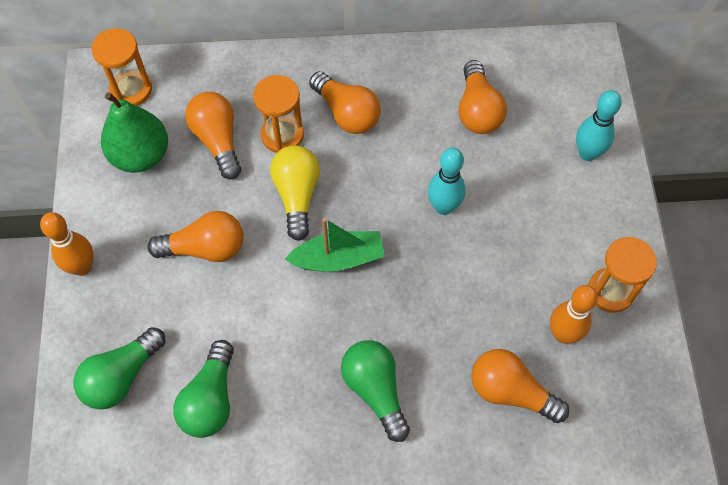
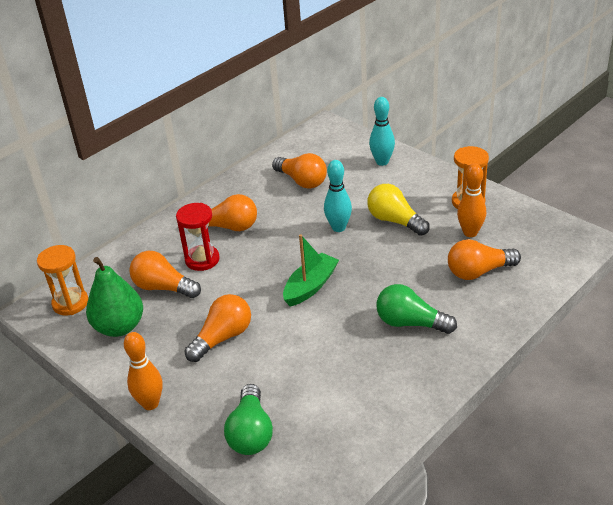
camera: 40 degrees left, 25 degrees down
(210, 399) = (323, 399): green light bulb -> none
(282, 135) = (202, 259): orange hourglass -> red hourglass
(297, 195) = (248, 278): yellow light bulb -> yellow light bulb (395, 221)

